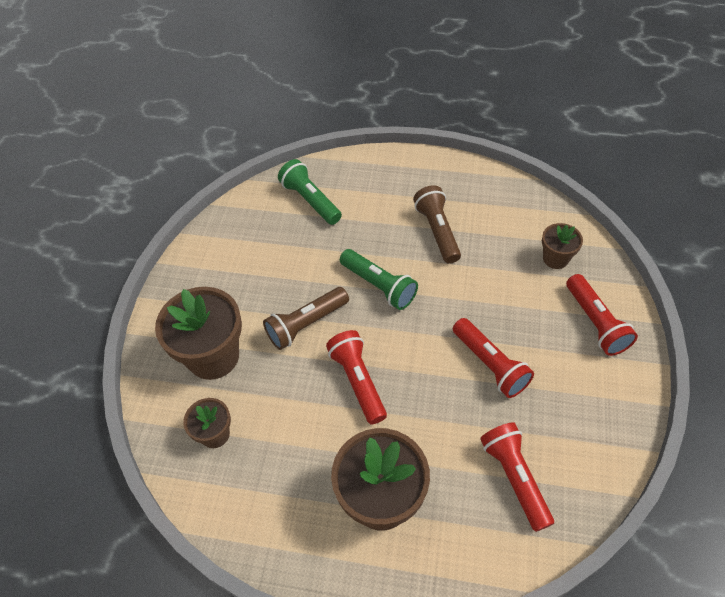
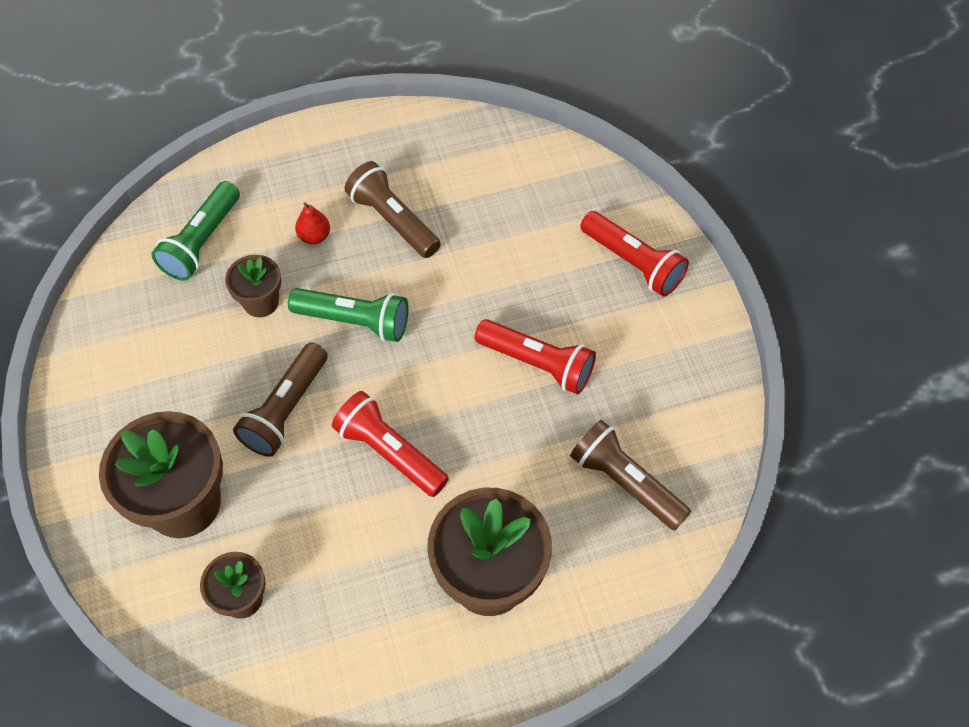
camera: 30 degrees left, 5 degrees up
(310, 200) = (202, 242): green flashlight -> green flashlight turned 90 degrees counterclockwise
(381, 223) = (314, 236): none -> red pear
(514, 478) = (625, 483): red flashlight -> brown flashlight
(555, 258) = (553, 201): brown flower pot -> brown flower pot (261, 302)

